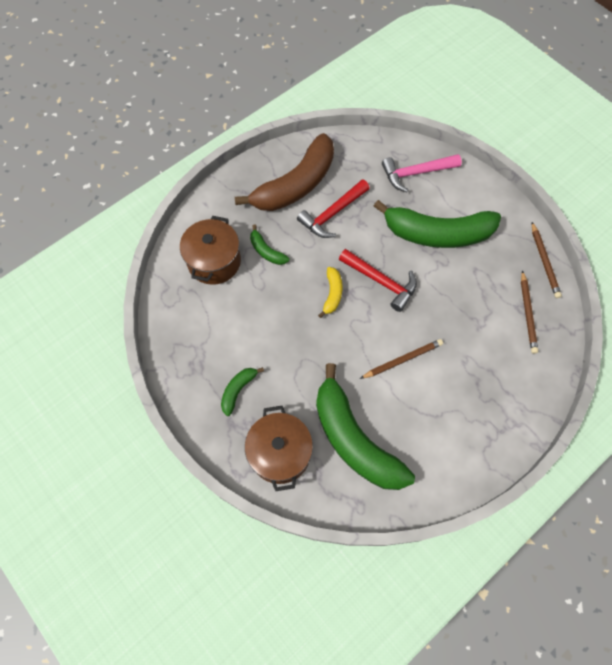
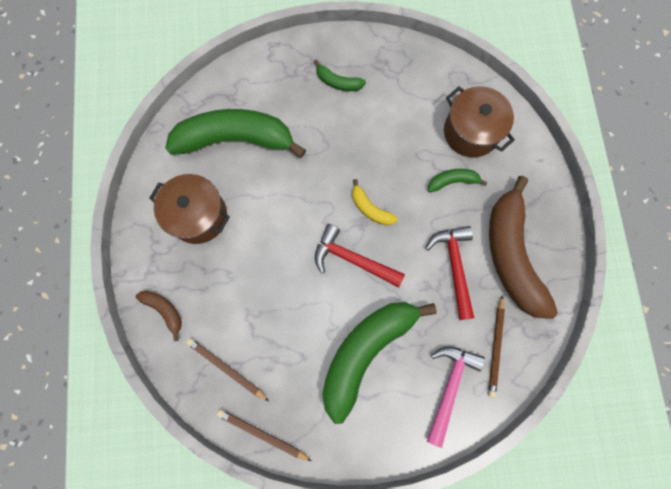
camera: 125 degrees right, 10 degrees up
(238, 390) = (338, 82): green banana -> green banana turned 135 degrees clockwise
(280, 453) = (266, 81): brown pot -> brown pot (198, 216)
(381, 281) = (353, 259): red hammer -> red hammer turned 45 degrees clockwise
(402, 360) = (269, 223): brown pencil -> brown pencil (495, 347)
(530, 388) = (164, 310): none -> brown banana

